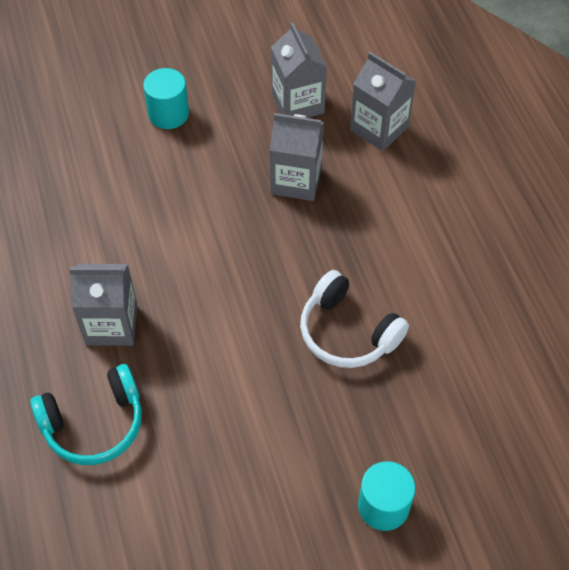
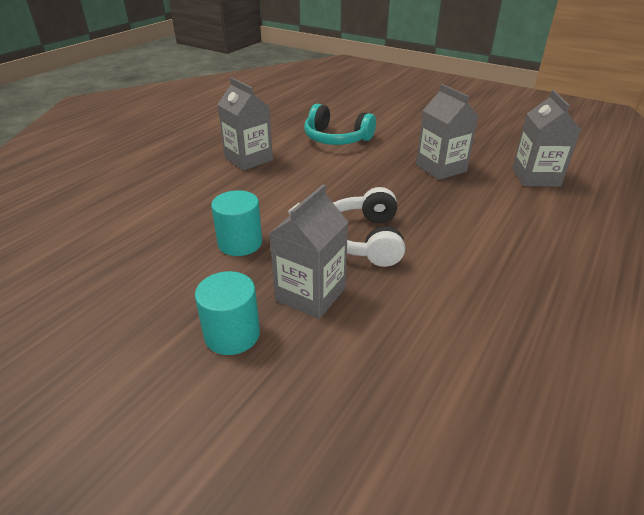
camera: 50 degrees right, 20 degrees down
(94, 424) = (174, 182): turquoise headphones -> turquoise headphones (336, 138)
(168, 114) = (407, 117): turquoise cylinder -> turquoise cylinder (240, 243)
(298, 103) = (492, 145): grey carton -> grey carton (310, 294)

